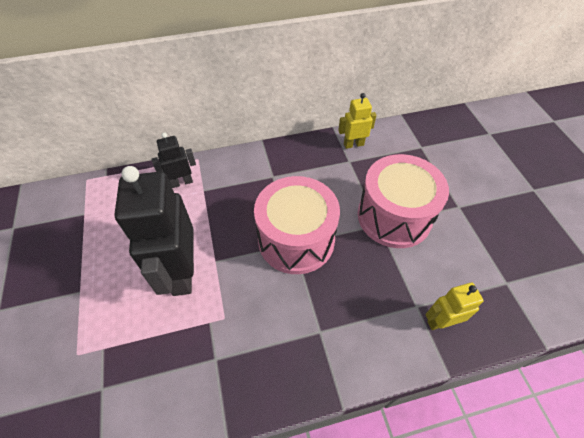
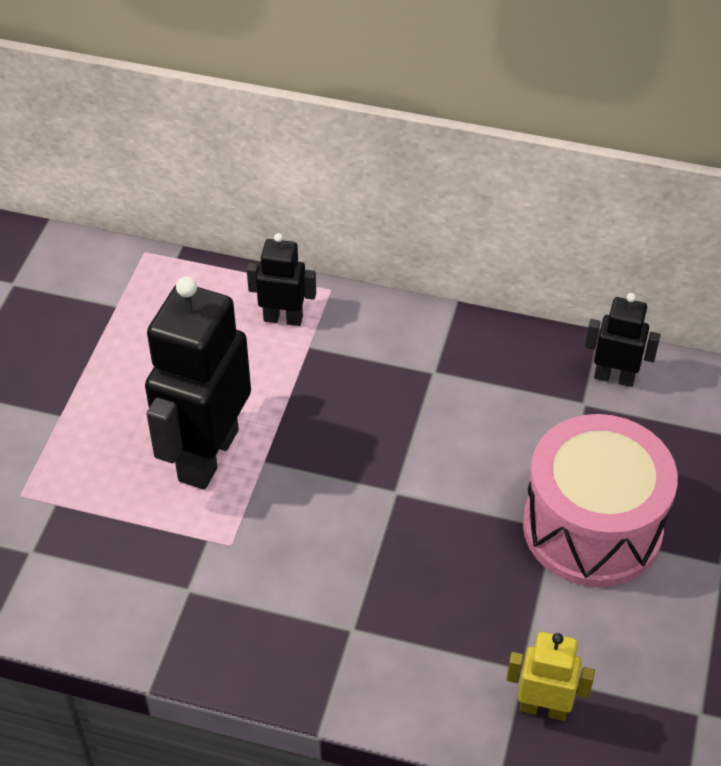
camera: 30 degrees right, 5 degrees down
(296, 239) = (404, 487): pink drum -> none
(353, 144) = (614, 377): yellow robot -> black robot

